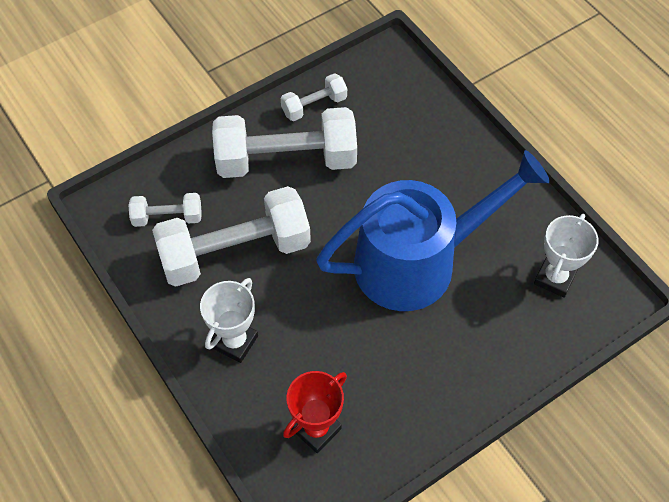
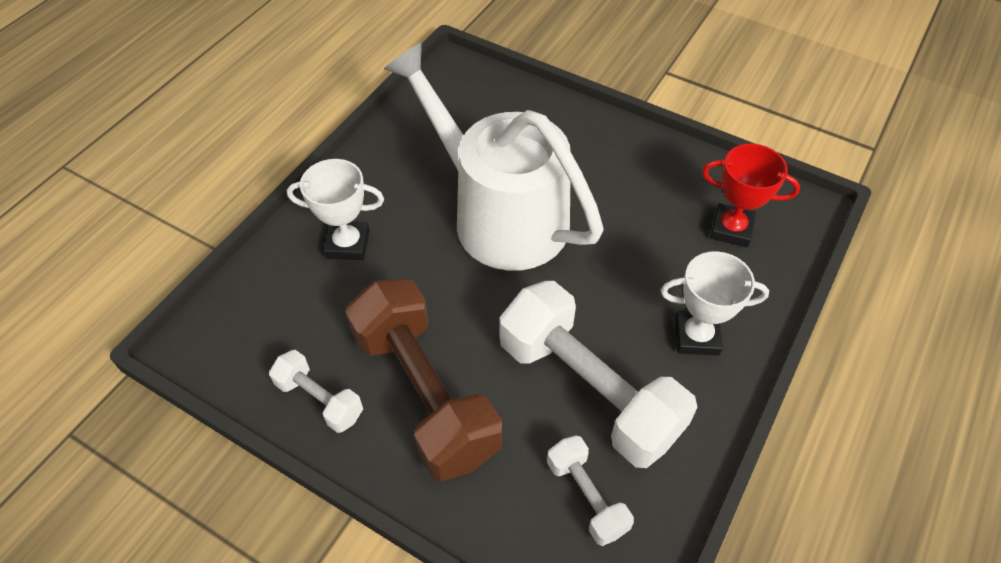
camera: 115 degrees left, 5 degrees down
(286, 160) = (425, 394): white dumbbell -> brown dumbbell
(417, 262) = (500, 215): blue watering can -> white watering can
(555, 278) = (458, 111): white trophy -> white trophy (348, 244)

